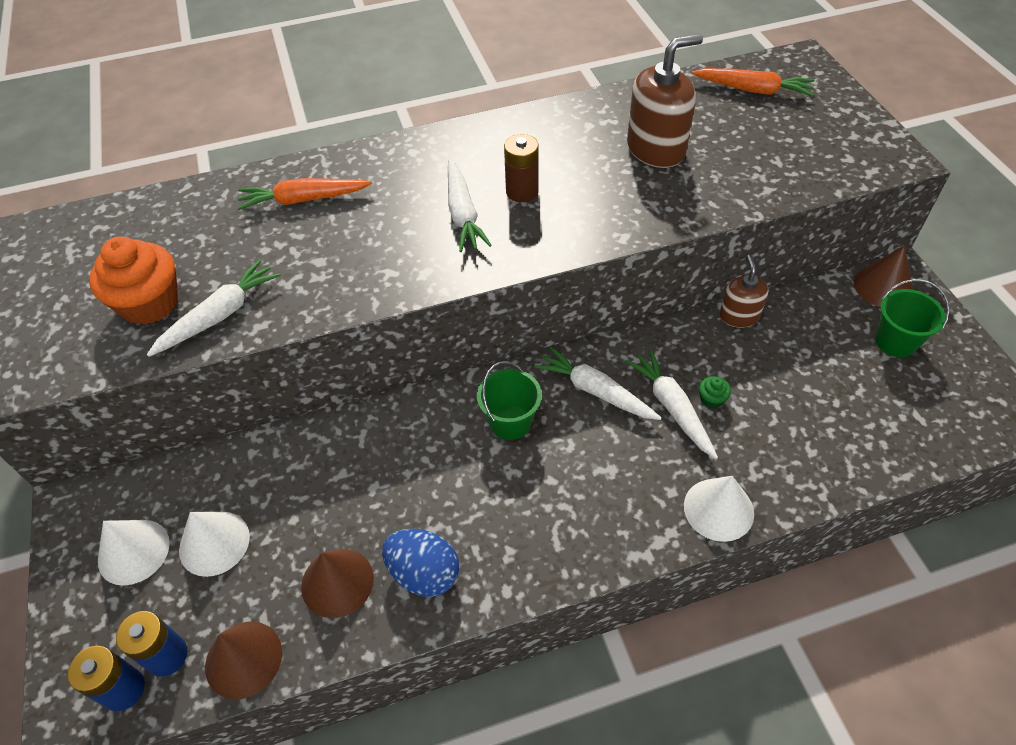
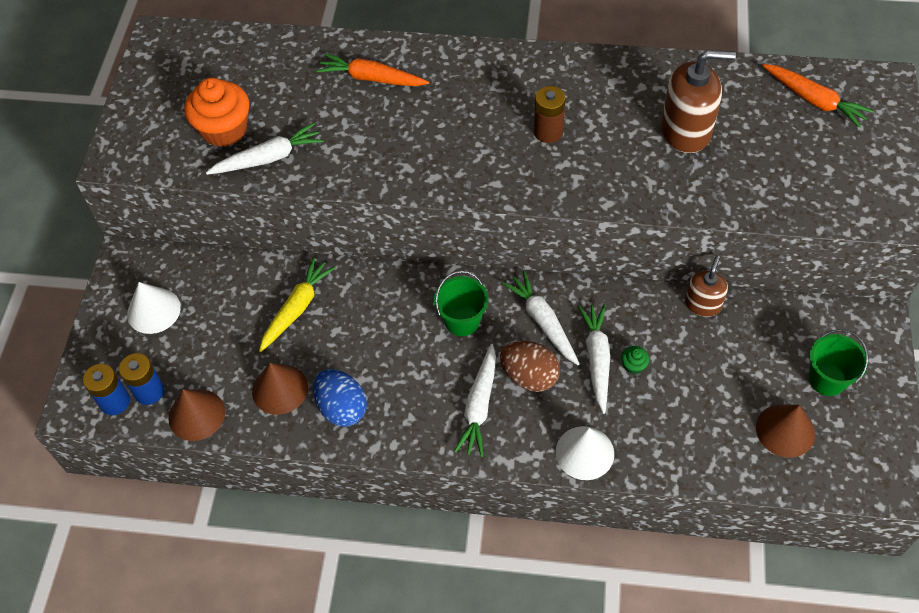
camera: 25 degrees right, 5 degrees up
(214, 543) = (209, 326): white cone -> none
(315, 480) = (297, 308): none -> yellow carrot
(463, 214) = (489, 135): white carrot -> white carrot (479, 406)
(614, 452) = (529, 376): none -> brown egg
(883, 286) = (852, 326): brown cone -> brown cone (785, 430)

